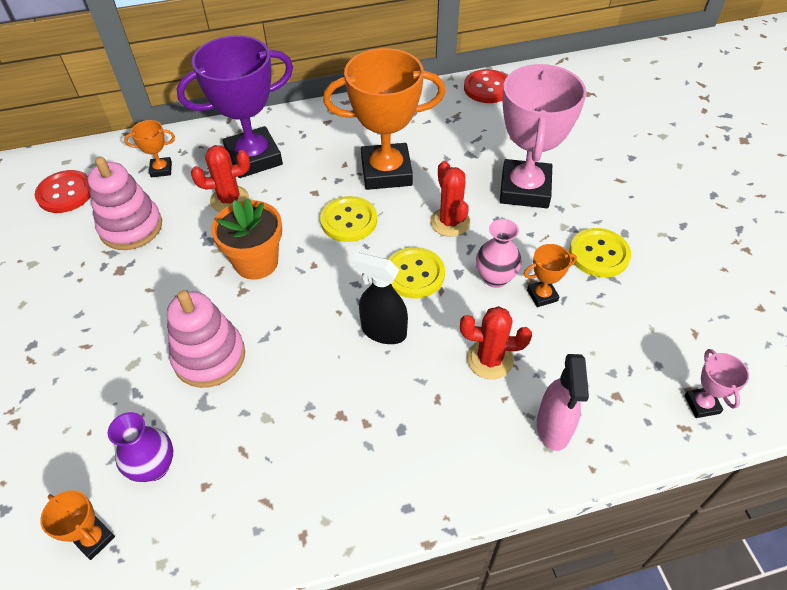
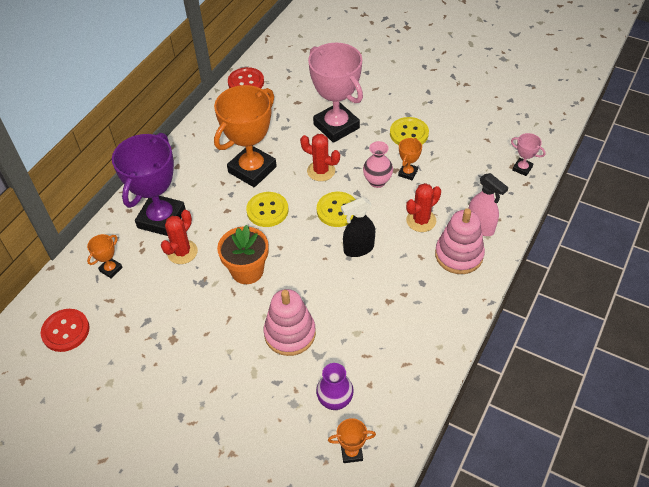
camera: 45 degrees left, 0 degrees up
(131, 227) = (143, 313): pink stacking toy -> pink stacking toy (459, 255)

